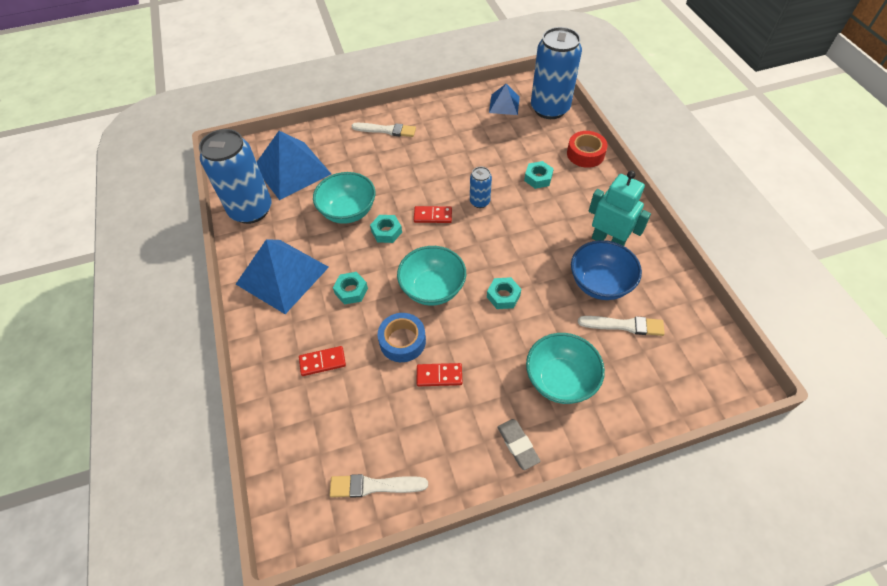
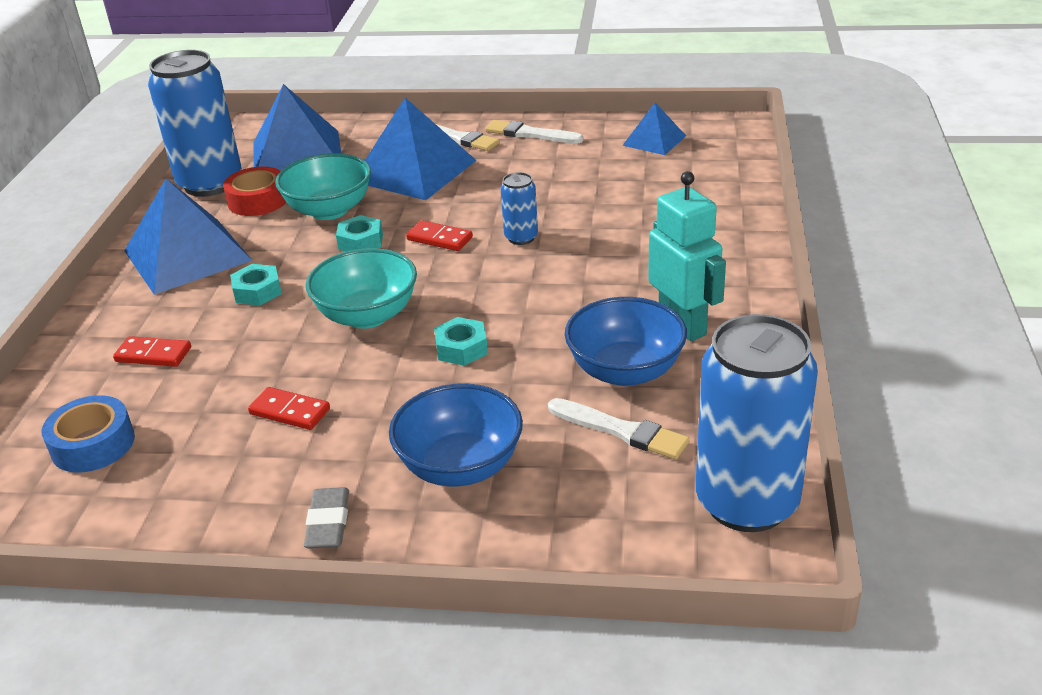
camera: 25 degrees right, 20 degrees down
(374, 486) = (94, 504): white brush -> white brush (530, 134)
(378, 164) = (414, 170): none -> blue pyramid
(402, 341) = (275, 361): blue tape -> blue tape (93, 444)
(538, 178) = (634, 229): turquoise nut -> none
(549, 109) = (722, 157): blue can -> blue can (746, 502)
(560, 380) = (460, 466): turquoise bowl -> blue bowl
(585, 154) = (735, 217): red tape -> red tape (258, 200)

